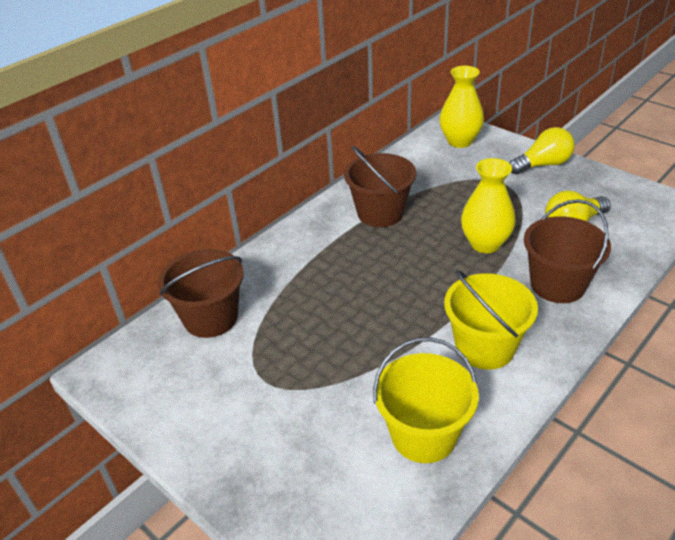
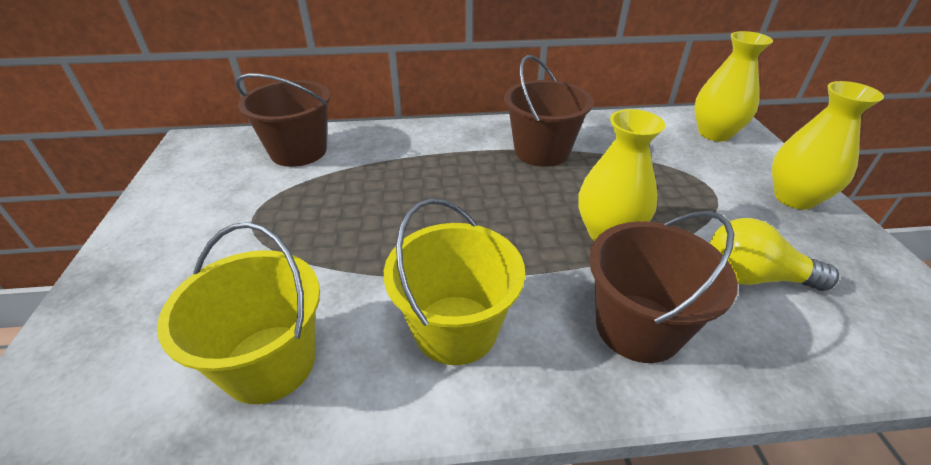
camera: 40 degrees right, 0 degrees up
(543, 165) = (794, 198): yellow light bulb -> yellow vase

